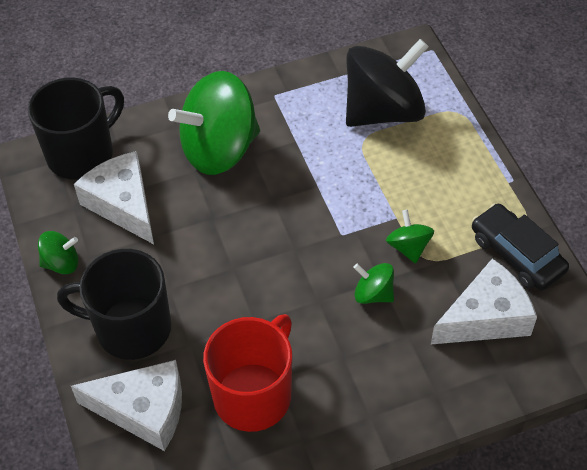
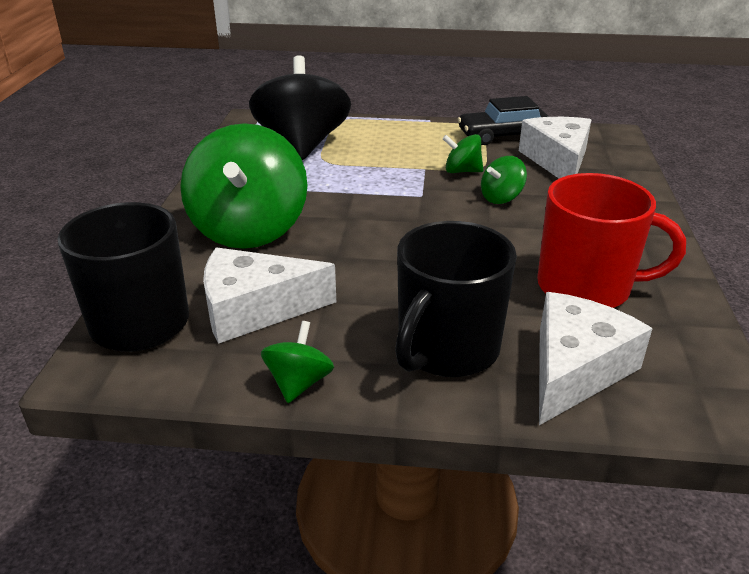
camera: 65 degrees left, 20 degrees down
(254, 394) = (586, 287): red mug -> red mug turned 135 degrees clockwise

